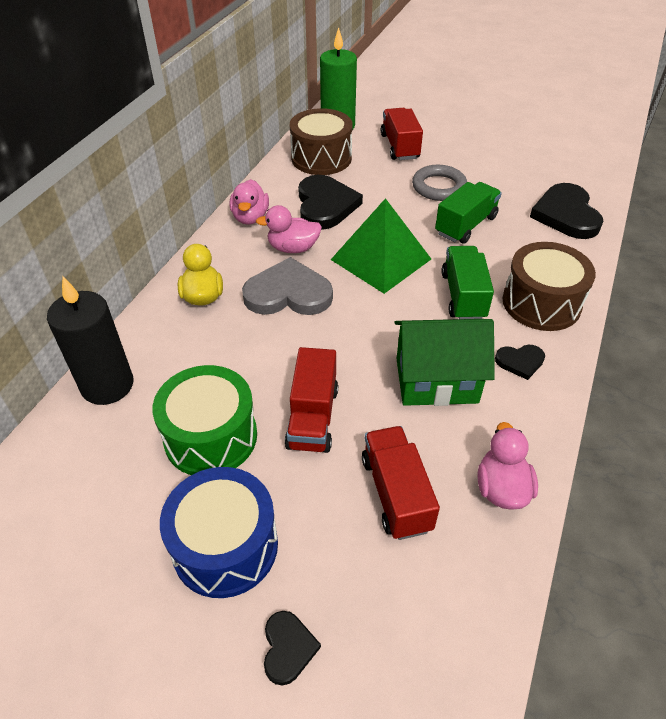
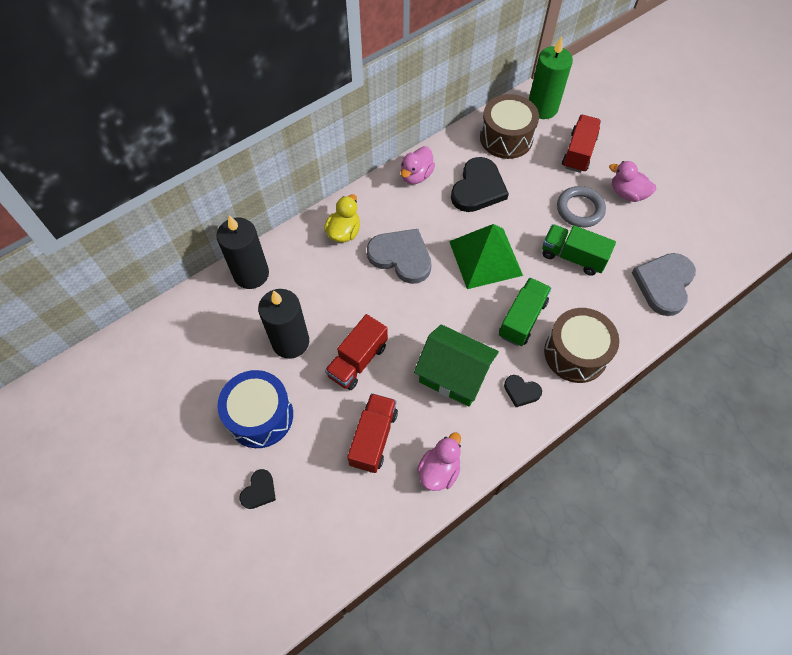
camera: 30 degrees right, 15 degrees up
(211, 436) = (290, 342): green drum -> black candle
(293, 248) = (429, 218): pink duck -> pink duck (627, 193)
(465, 225) = (572, 257): green truck -> green truck turned 135 degrees counterclockwise
(566, 215) = (664, 284): black heart -> grey heart

